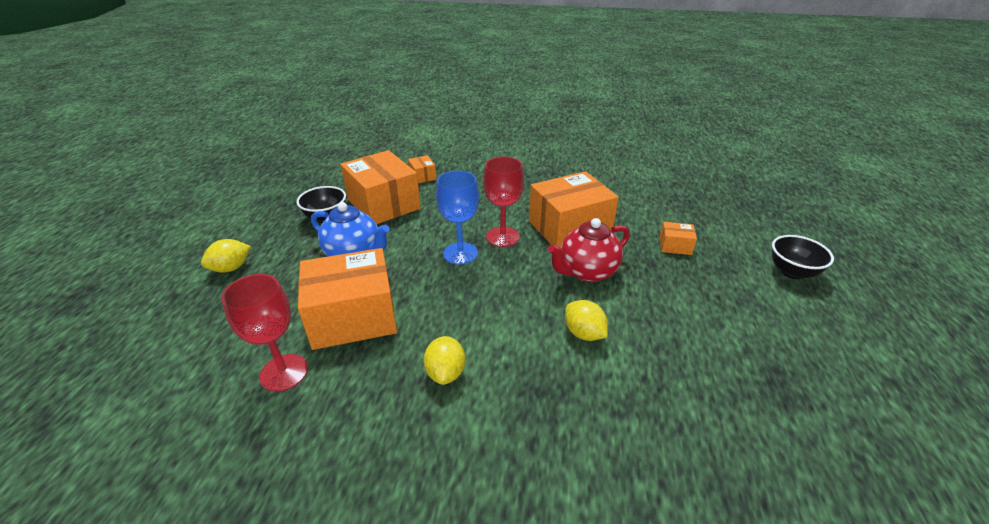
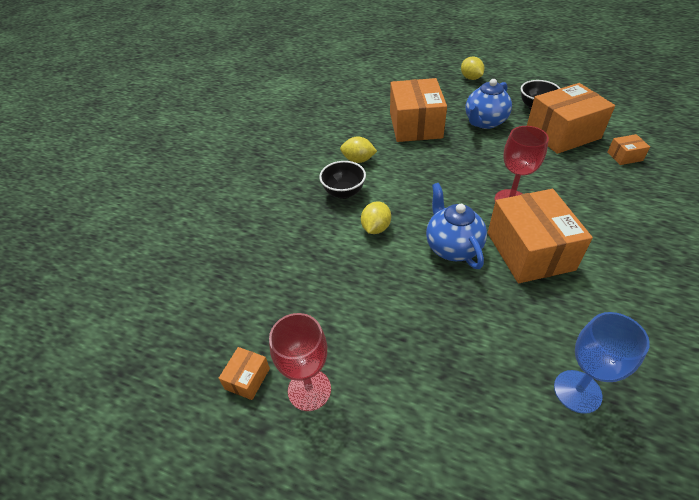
camera: 105 degrees right, 10 degrees up
(284, 372) = (375, 106): red goblet -> red goblet (309, 390)
(460, 253) = (484, 173): blue goblet -> blue goblet (577, 391)
(584, 333) = (376, 228): yellow lemon -> yellow lemon turned 45 degrees counterclockwise
(587, 272) = (452, 247): red teapot -> blue teapot
(675, 246) = (494, 336): orange box -> orange box (247, 378)
(792, 272) = (434, 443): black bowl -> black bowl (343, 192)

